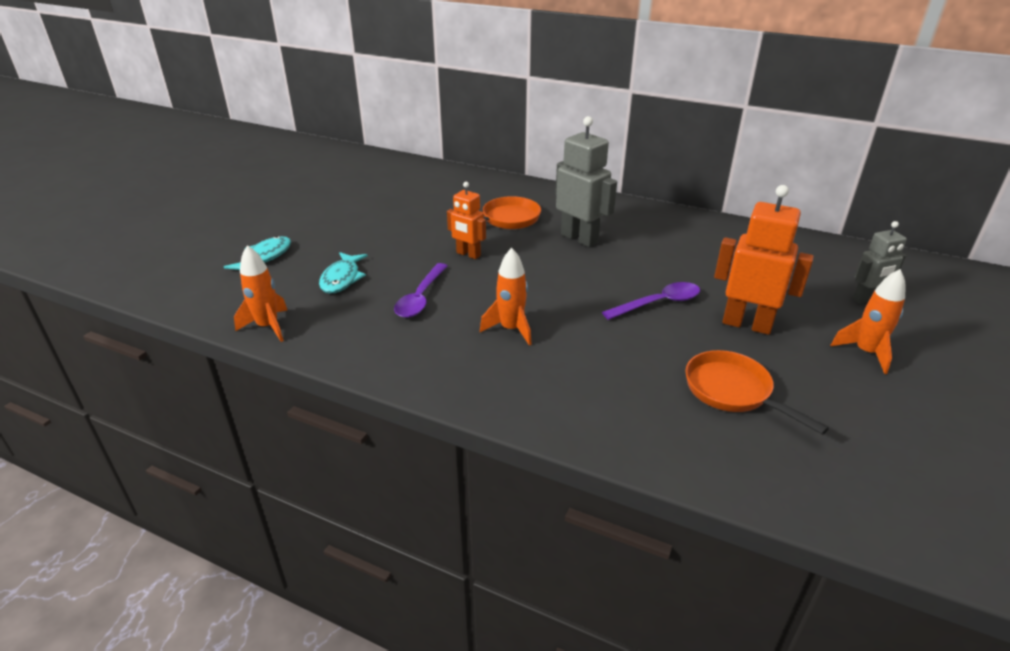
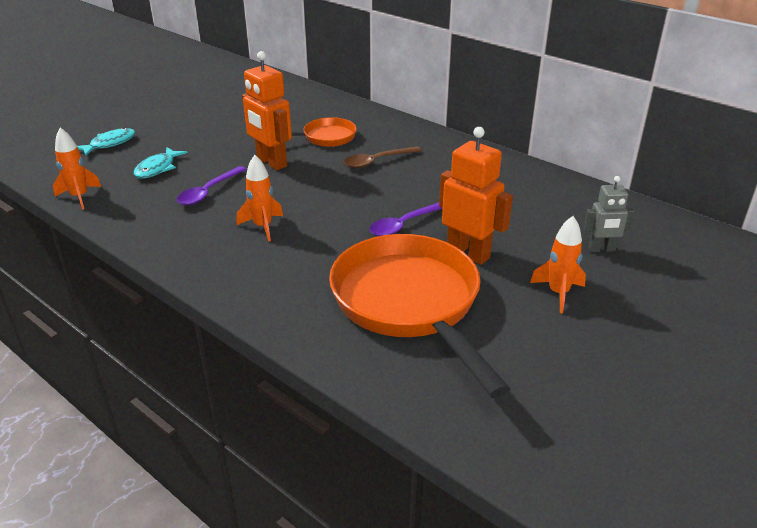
camera: 15 degrees right, 0 degrees up
(468, 254) = (271, 162): orange robot -> orange robot, size x1.65
(579, 238) = (376, 161): grey robot -> brown spoon
(659, 303) = (404, 225): purple spoon -> purple spoon turned 150 degrees clockwise
(732, 391) = (409, 303): orange pan -> orange pan, size x1.99

